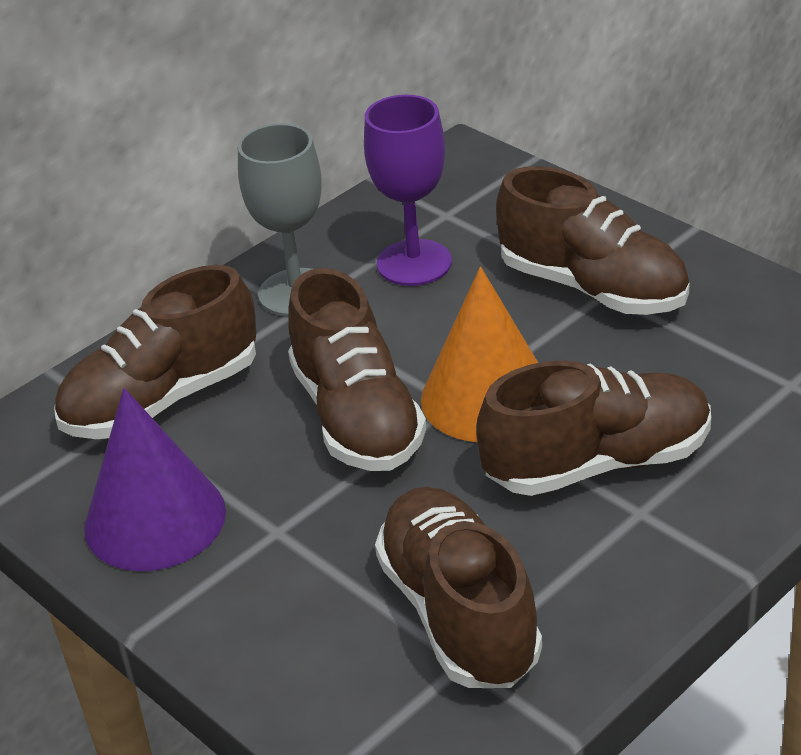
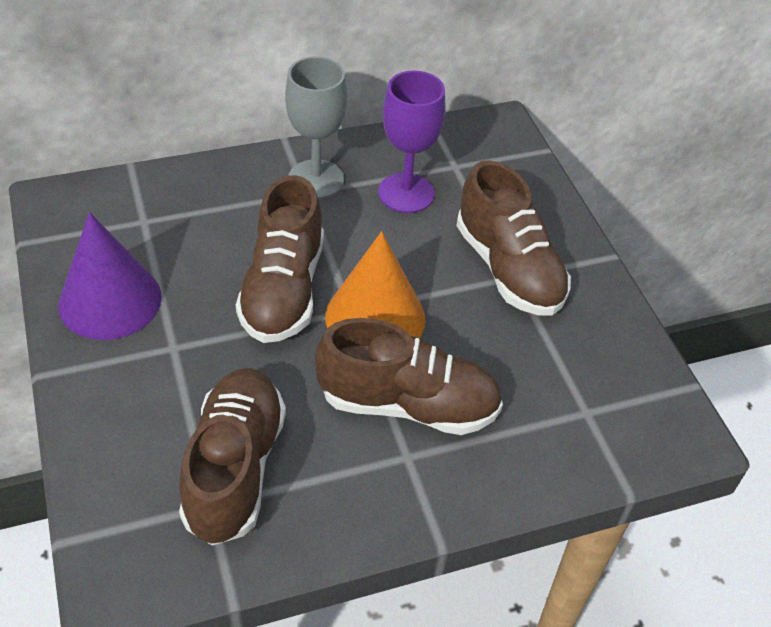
camera: 20 degrees right, 10 degrees up
(162, 400) = (178, 217): brown shoe -> none

